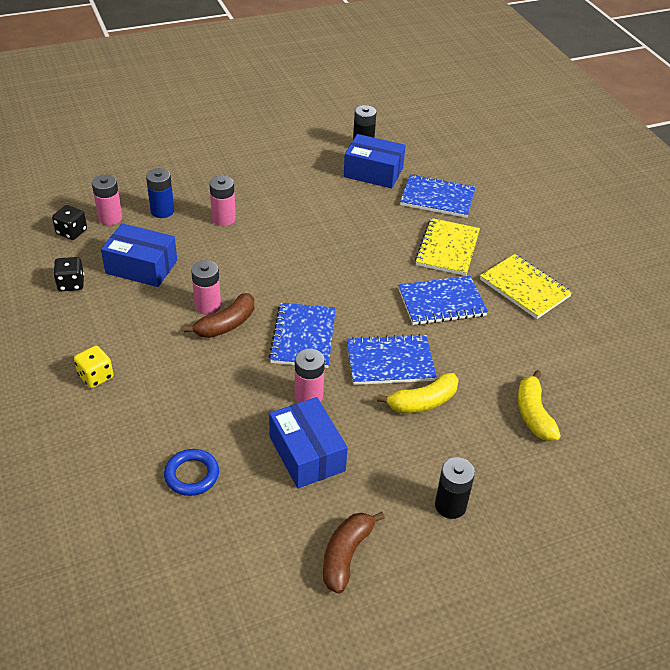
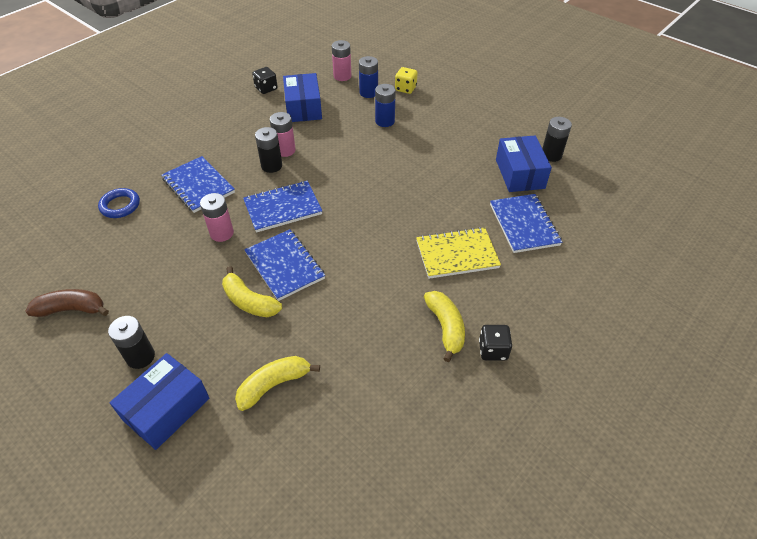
camera: 65 degrees right, 5 degrees up
(71, 232) = (315, 68): black dice -> black dice (493, 350)
(96, 376) = (188, 132): yellow dice -> yellow dice (405, 88)
(223, 218) = (385, 121): pink battery -> blue battery
(226, 324) = (271, 166): brown banana -> black battery
(307, 453) = (162, 253): blue box -> blue box (166, 409)
(441, 302) = (380, 274): blue notebook -> blue notebook (198, 186)
(524, 288) = (445, 327): yellow notebook -> yellow banana

